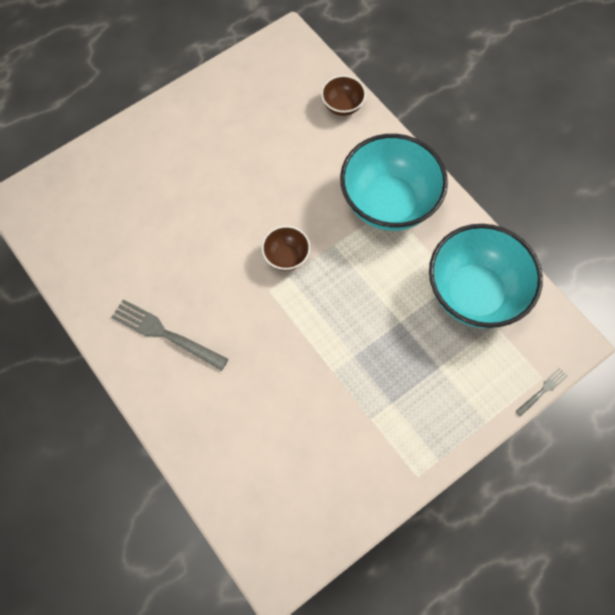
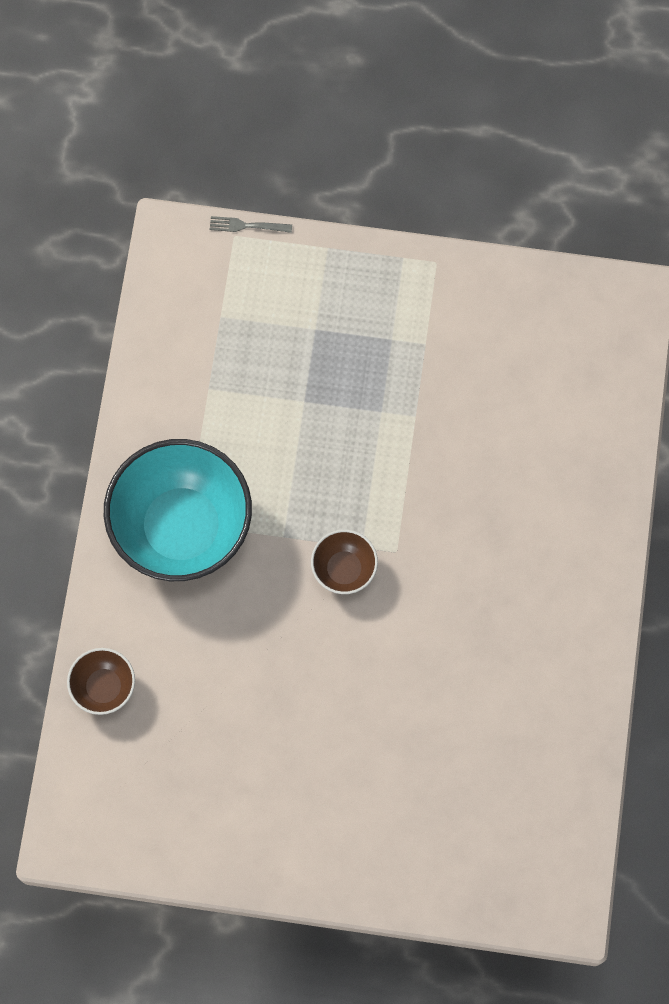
camera: 135 degrees left, 5 degrees up
(165, 334) = (538, 601): grey fork -> none
(474, 293) = (205, 361): turquoise bowl -> none

